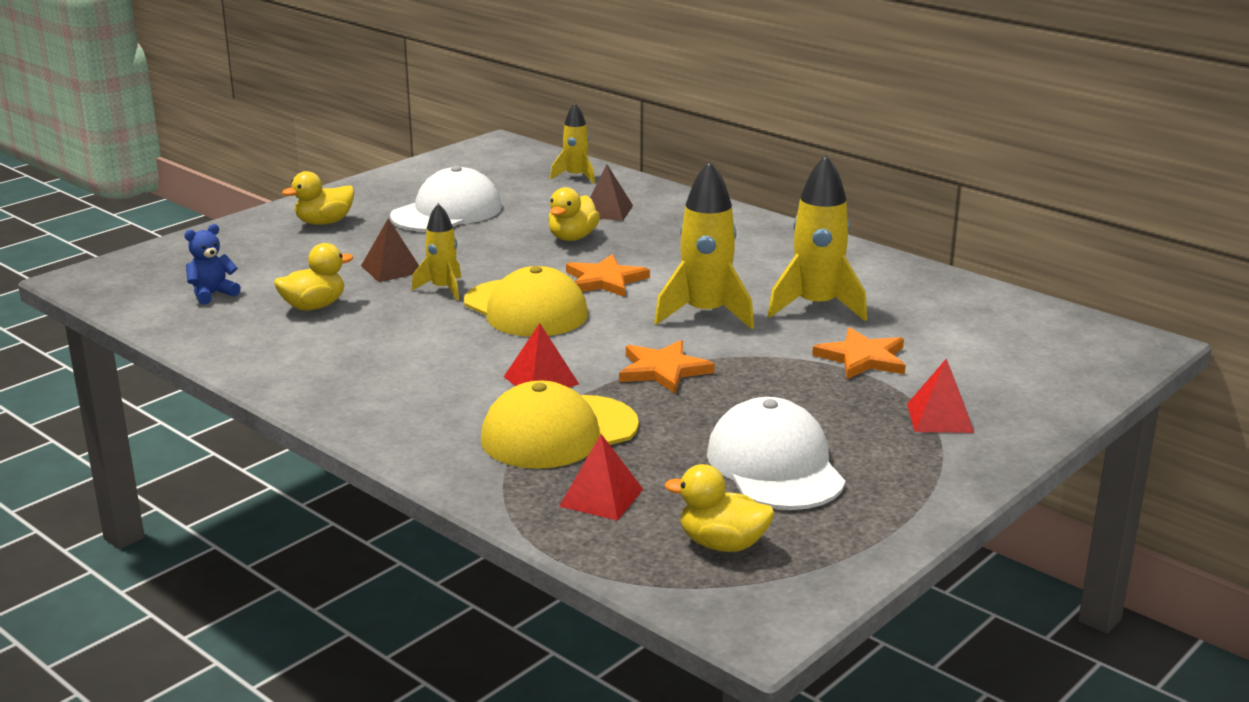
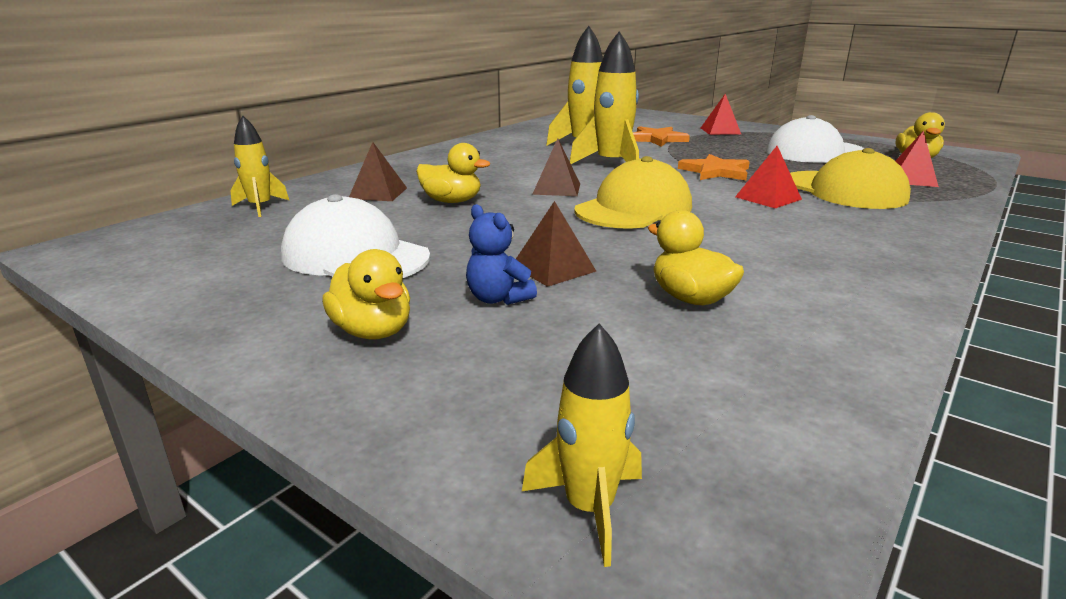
camera: 95 degrees left, 0 degrees up
(212, 294) = (697, 381): blue teddy bear -> blue teddy bear (498, 298)
(443, 289) = (603, 240): yellow rocket -> yellow rocket (589, 508)
(605, 280) = (557, 188): orange star -> brown pyramid

